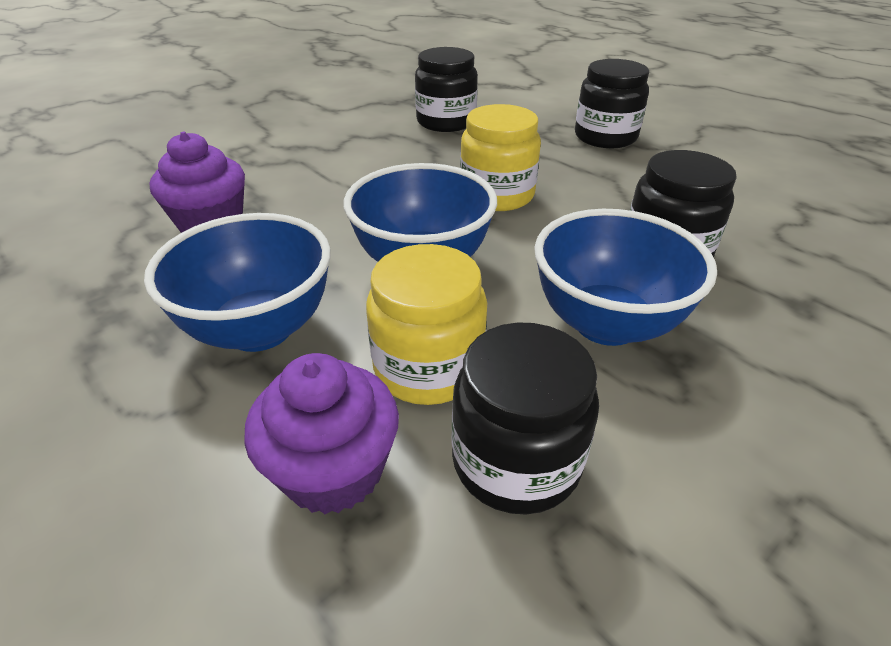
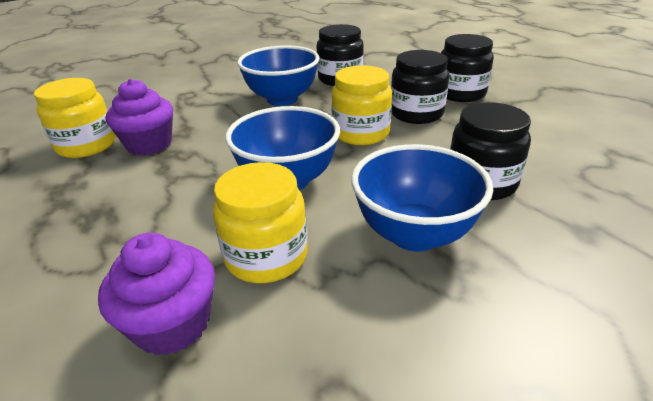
camera: 10 degrees right, 5 degrees down
(118, 229) = (86, 145): none -> yellow jar
(260, 329) = (156, 219): blue bowl -> blue bowl (282, 99)
(516, 461) = (309, 331): black jar -> black jar (416, 113)

